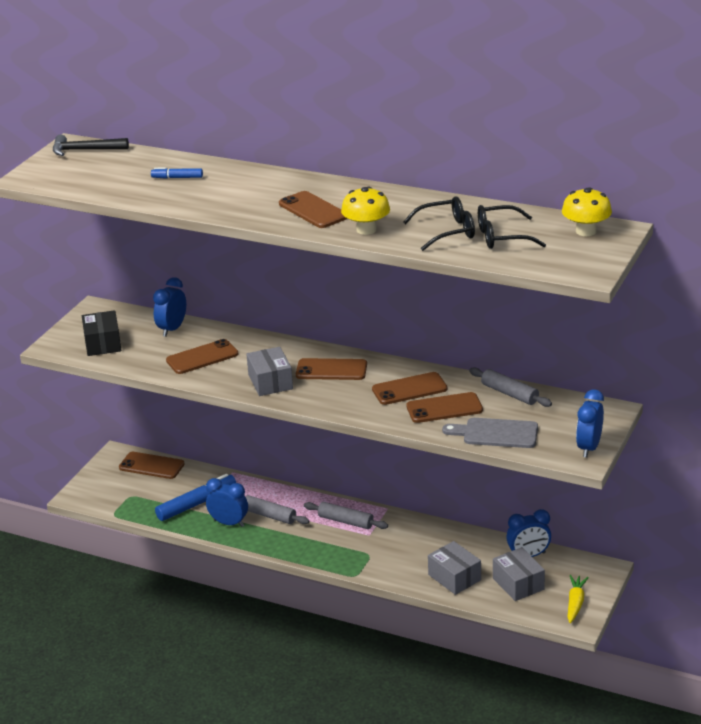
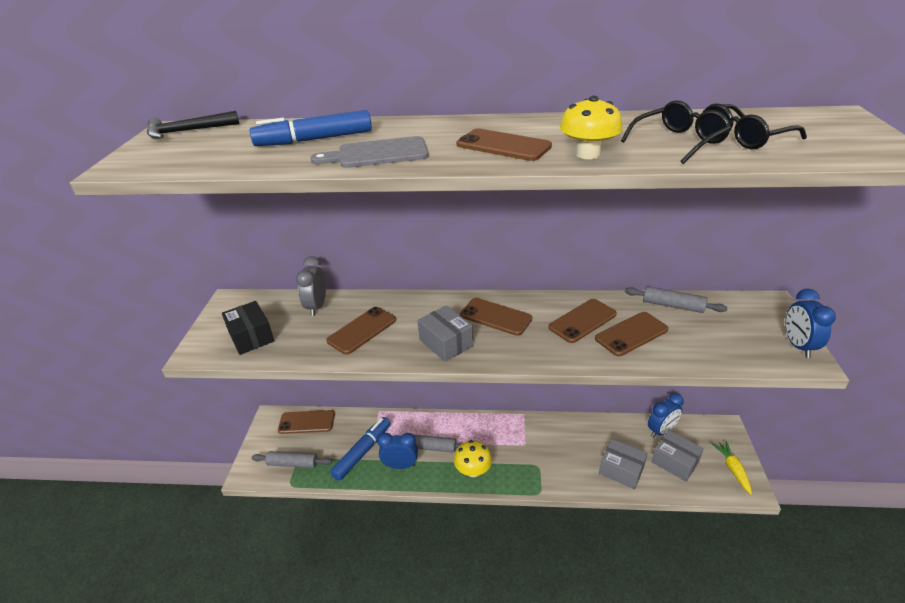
camera: 20 degrees left, 5 degrees up
(172, 329) = (317, 306): blue clock -> grey clock
(177, 178) = (314, 139): blue marker -> blue marker, size x1.92
(331, 370) = (495, 317): brown phone -> brown phone turned 45 degrees clockwise
(346, 521) = (498, 436): grey rolling pin -> grey rolling pin (293, 463)
(496, 433) = (703, 350): grey cutting board -> grey cutting board (377, 154)
(586, 231) = (814, 120): yellow mushroom -> yellow mushroom (473, 470)

